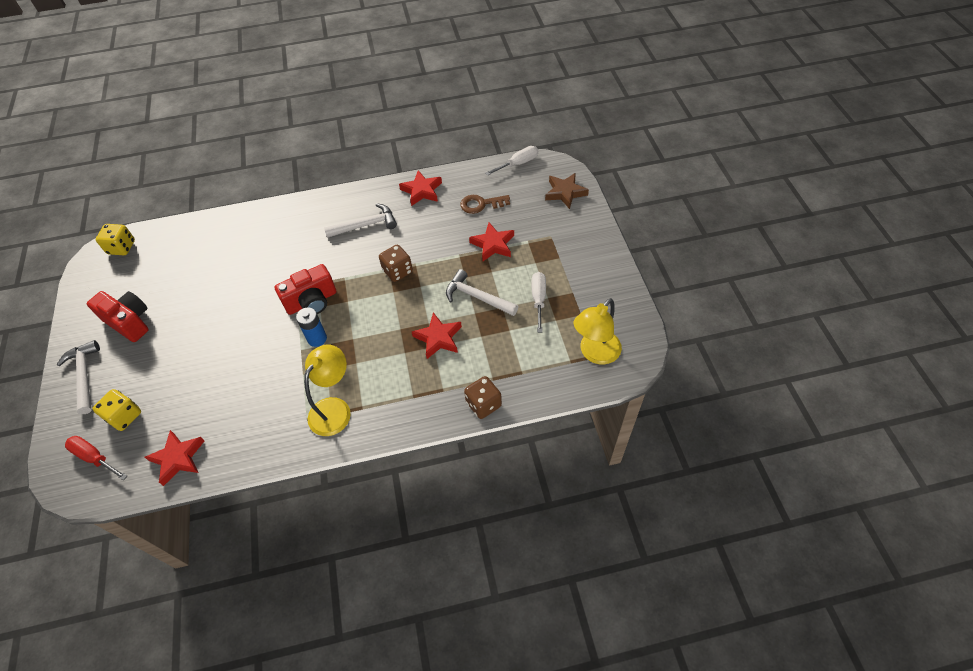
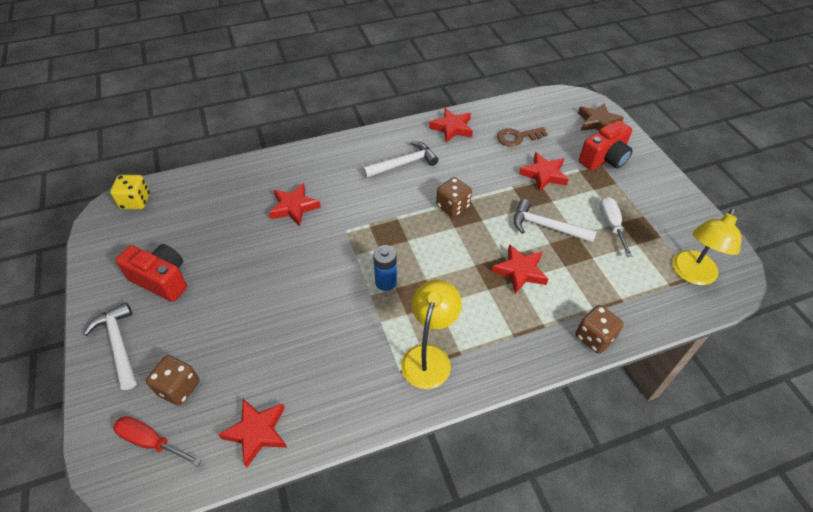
camera: 10 degrees left, 5 degrees down
(124, 416) = (179, 388): yellow dice -> brown dice
(256, 262) = (294, 207): none -> red star
(311, 301) = (368, 243): red camera -> red camera (604, 159)
(518, 164) = (541, 99): white screwdriver -> none

